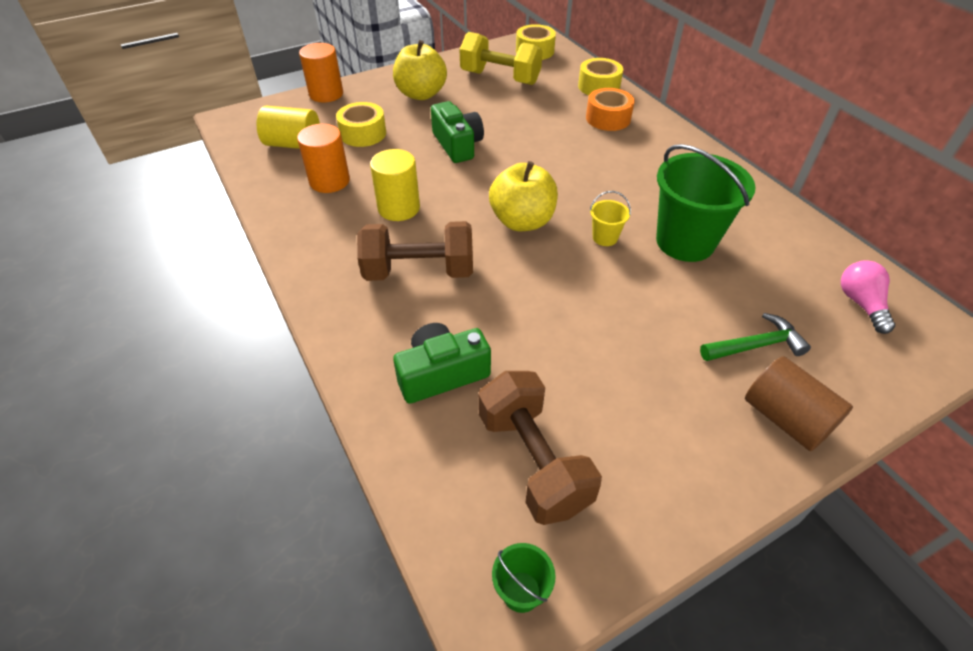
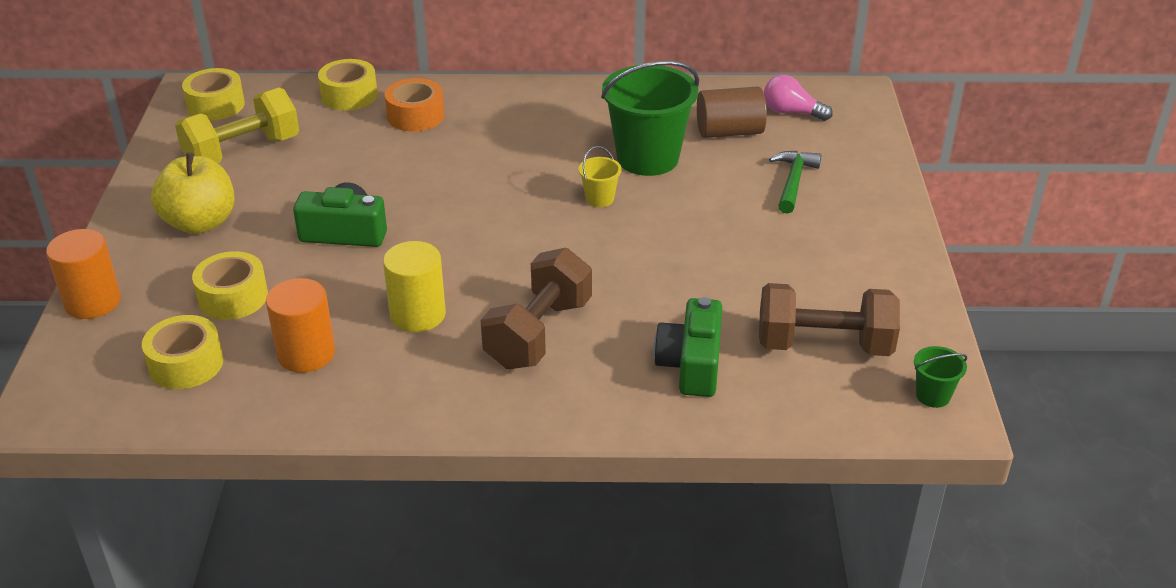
camera: 60 degrees left, 10 degrees down
(293, 144) = (186, 364): yellow cylinder -> yellow tape
(522, 221) = (527, 238): yellow apple -> none
(785, 418) = (870, 204): brown cylinder -> brown cylinder (729, 132)

